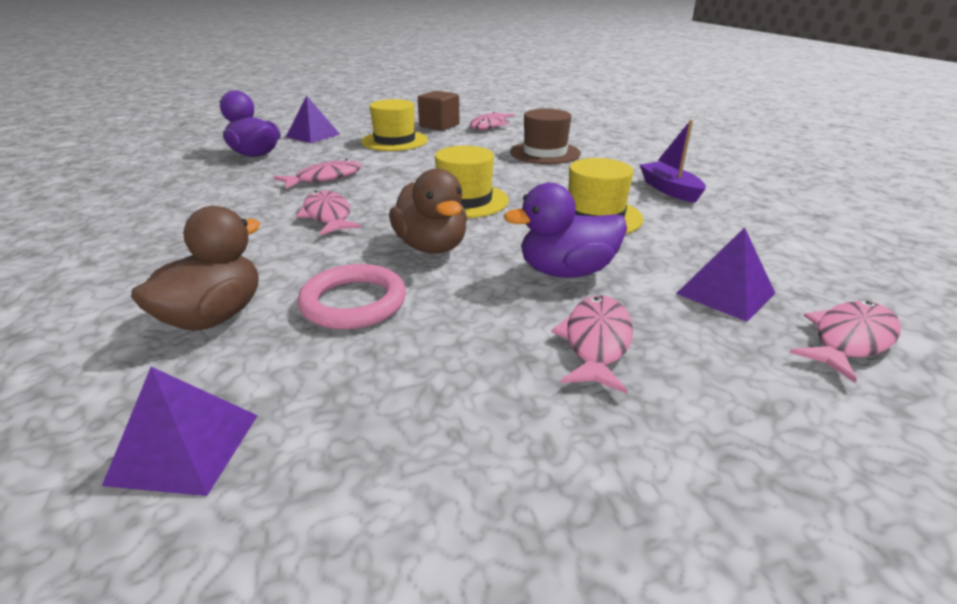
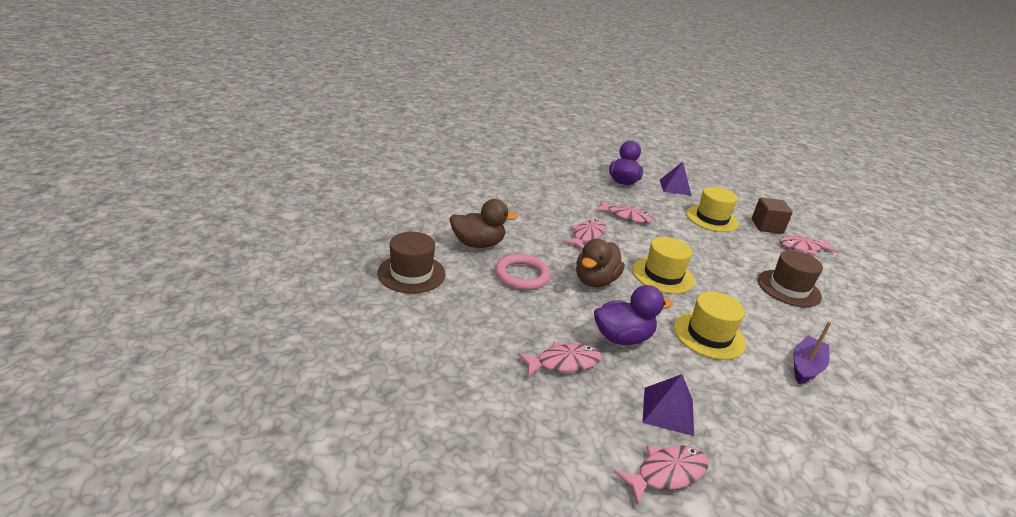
camera: 55 degrees right, 0 degrees up
(185, 448) = (411, 273): purple pyramid -> brown hat
(566, 272) = (622, 337): purple duck -> purple duck turned 120 degrees clockwise
(849, 340) = (666, 473): pink fish -> pink fish turned 45 degrees counterclockwise

